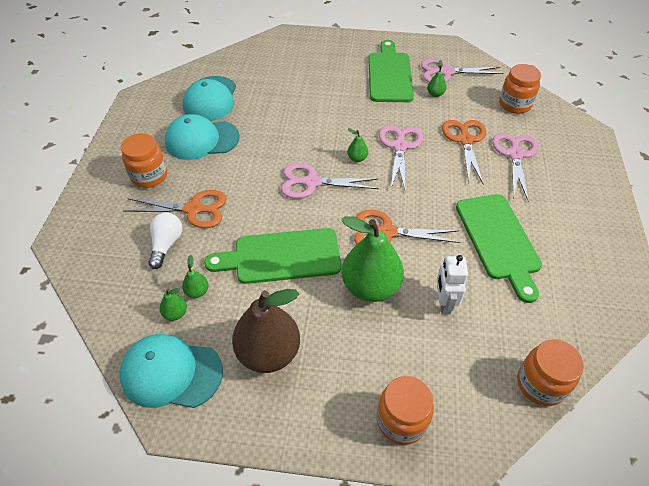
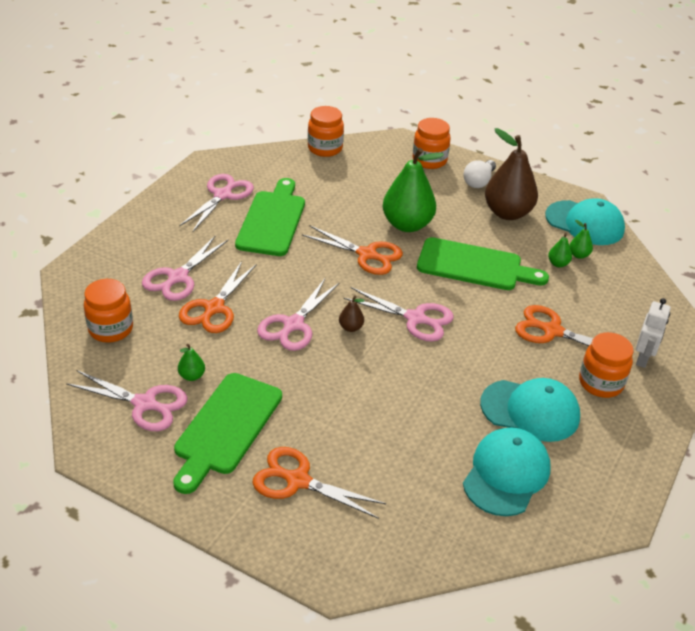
camera: 160 degrees left, 10 degrees down
(166, 244) = (583, 307): white light bulb -> white light bulb (479, 181)
(330, 63) = (298, 481): none -> orange scissors
(357, 158) = (351, 327): green pear -> brown pear
(444, 303) = (355, 199): white robot -> white robot (643, 358)
(571, 254) = (222, 195): none -> pink scissors

